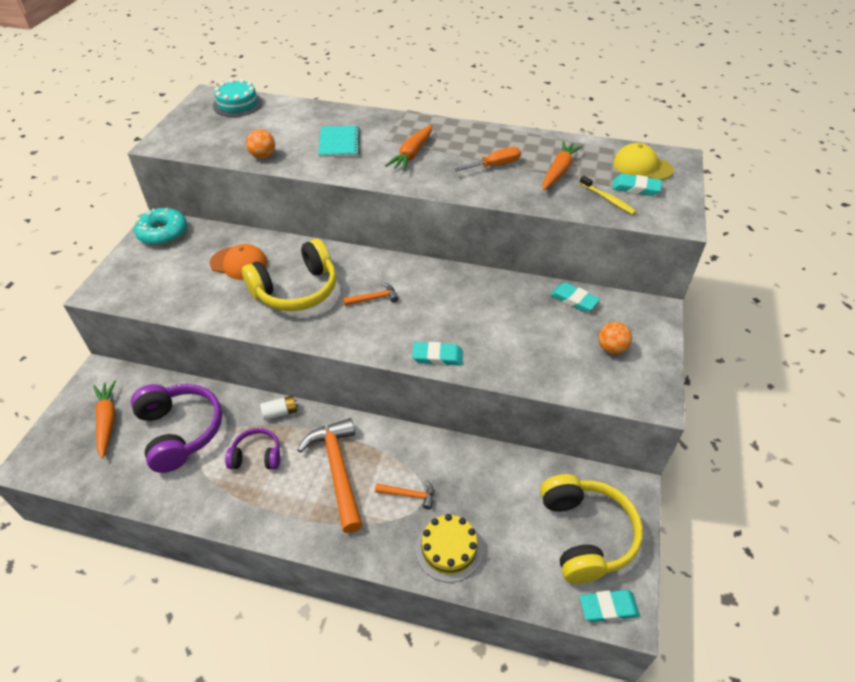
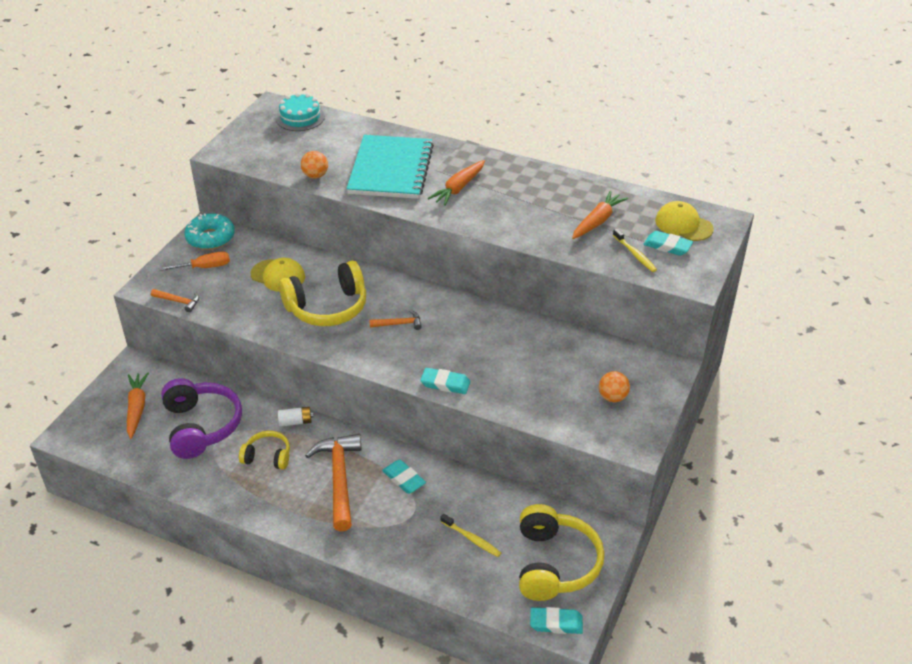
camera: 10 degrees right, 5 degrees down
(239, 263) = (278, 276): orange cap -> yellow cap
(256, 456) = (267, 457): purple headphones -> yellow headphones
(339, 143) = (391, 169): turquoise notebook -> turquoise notebook, size x1.87
(409, 495) = (400, 508): orange hammer -> orange hammer (178, 301)
(449, 549) = (425, 557): yellow cake -> none
(492, 519) = (472, 539): none -> yellow toothbrush
(494, 166) = (535, 209): orange screwdriver -> orange screwdriver (204, 267)
(574, 300) = (592, 348): turquoise eraser -> turquoise eraser (404, 479)

